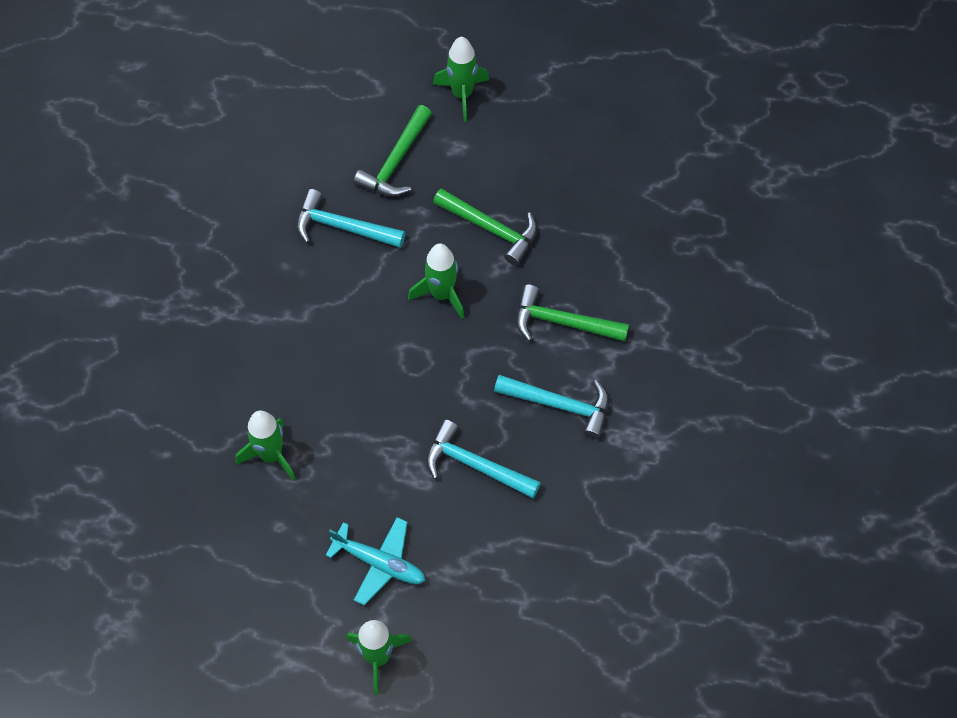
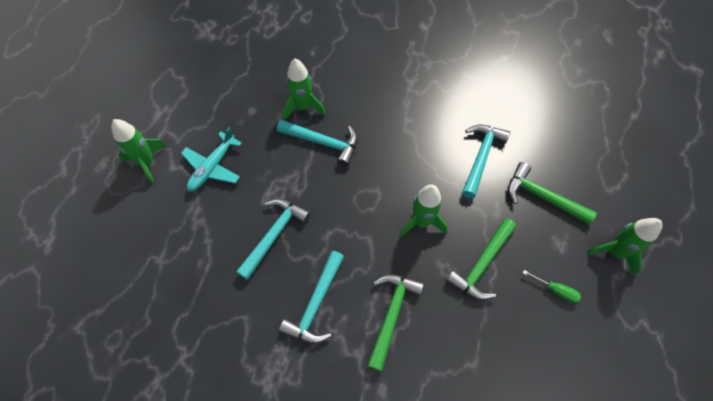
camera: 95 degrees right, 0 degrees up
(330, 421) = (323, 143): none -> turquoise hammer
(514, 156) = (555, 290): none -> green screwdriver

